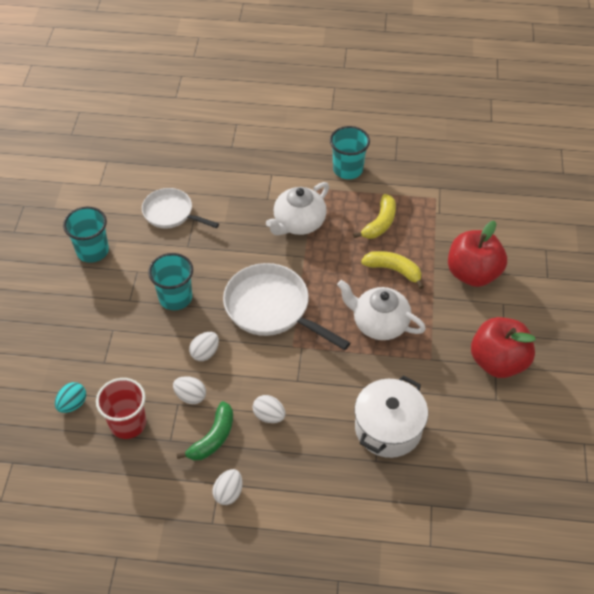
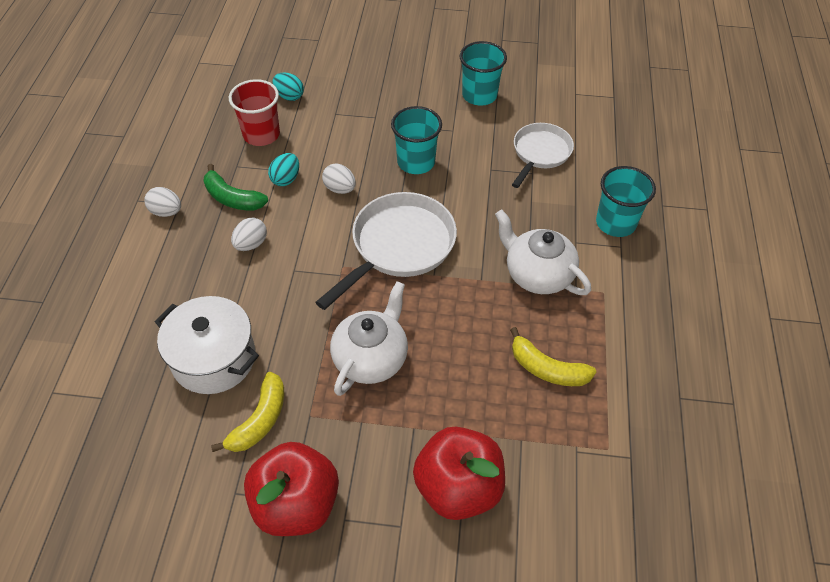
camera: 90 degrees right, 0 degrees up
(190, 396) = (286, 179): white egg -> turquoise egg
(348, 169) = (647, 333): turquoise cup -> turquoise cup (615, 223)
(393, 270) = (461, 380): yellow banana -> yellow banana (260, 420)

